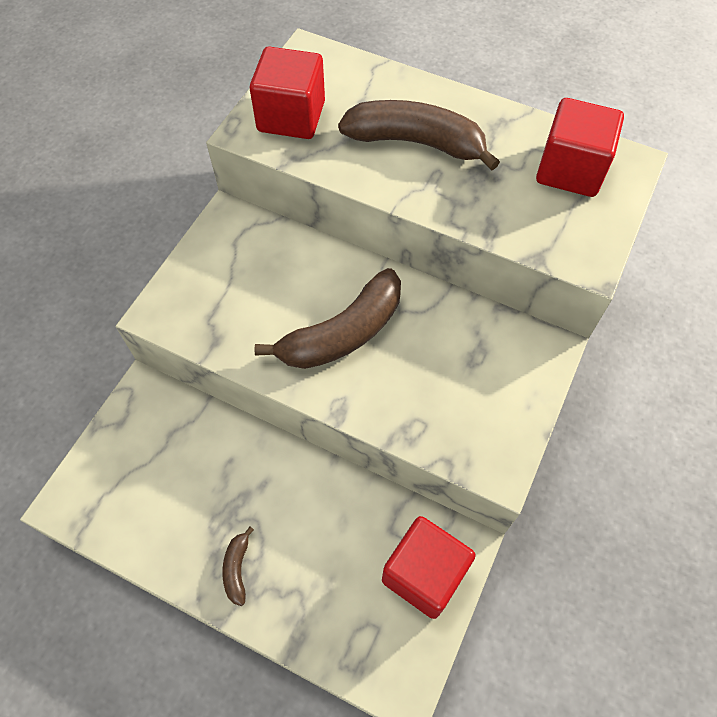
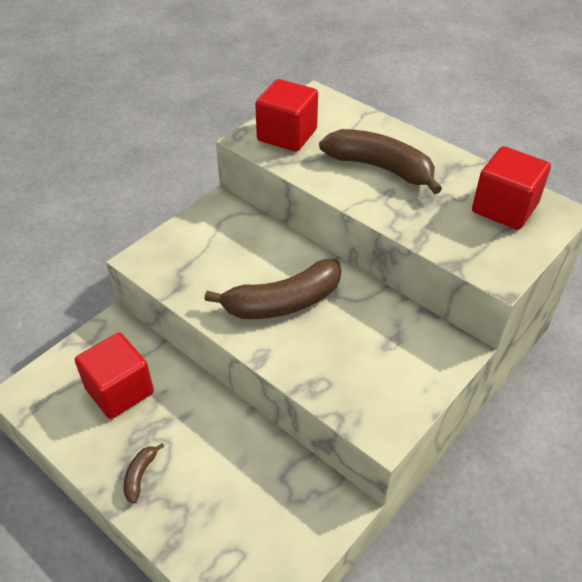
camera: 15 degrees right, 15 degrees down
(424, 574) = (300, 520): red cube -> red cube (119, 390)

